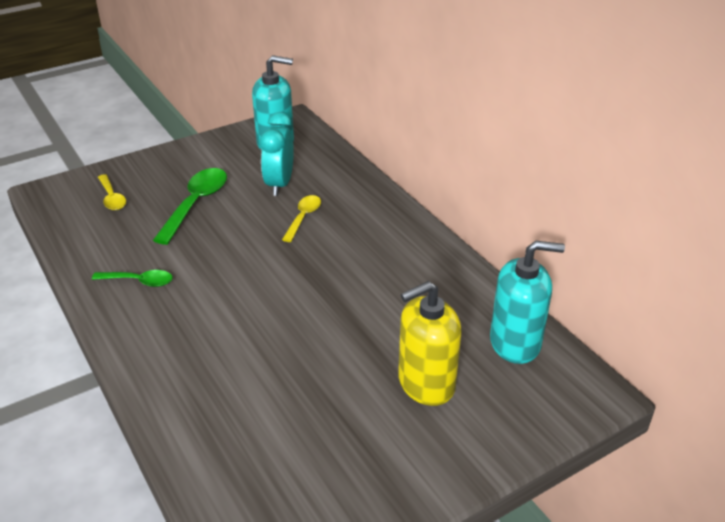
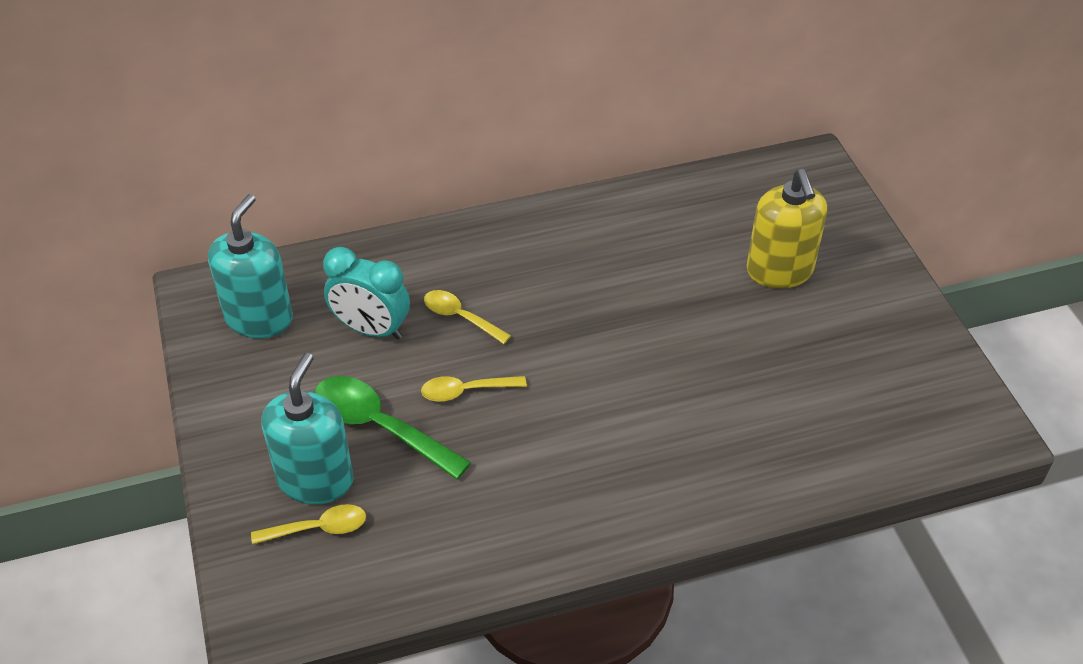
camera: 75 degrees left, 10 degrees up
(139, 281) = (538, 502): green spoon -> none
(234, 232) = (465, 391): none -> yellow spoon
(515, 343) = (737, 193): turquoise soap dispenser -> turquoise soap dispenser (315, 479)

